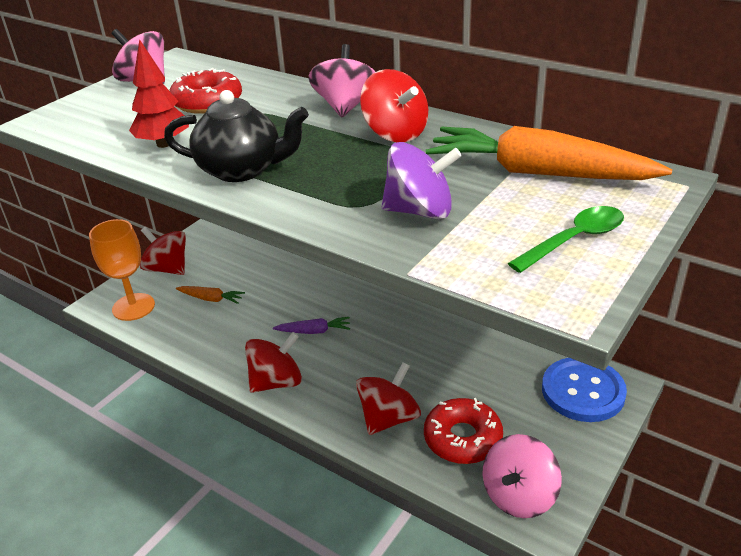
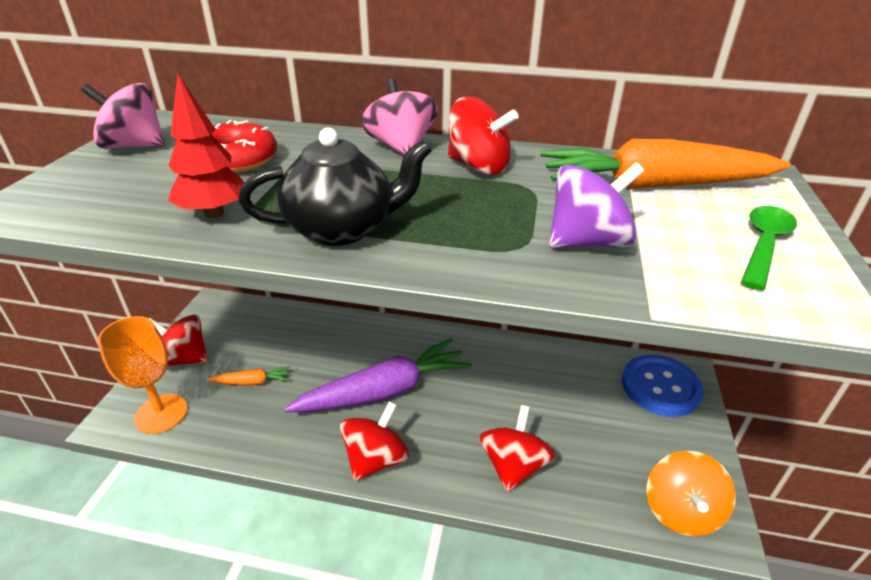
camera: 25 degrees left, 0 degrees up
(314, 331) = (384, 391): purple carrot -> purple carrot, size x2.26
(462, 438) = (594, 466): red donut -> none
(519, 496) = (681, 511): pink spinning top -> orange spinning top

